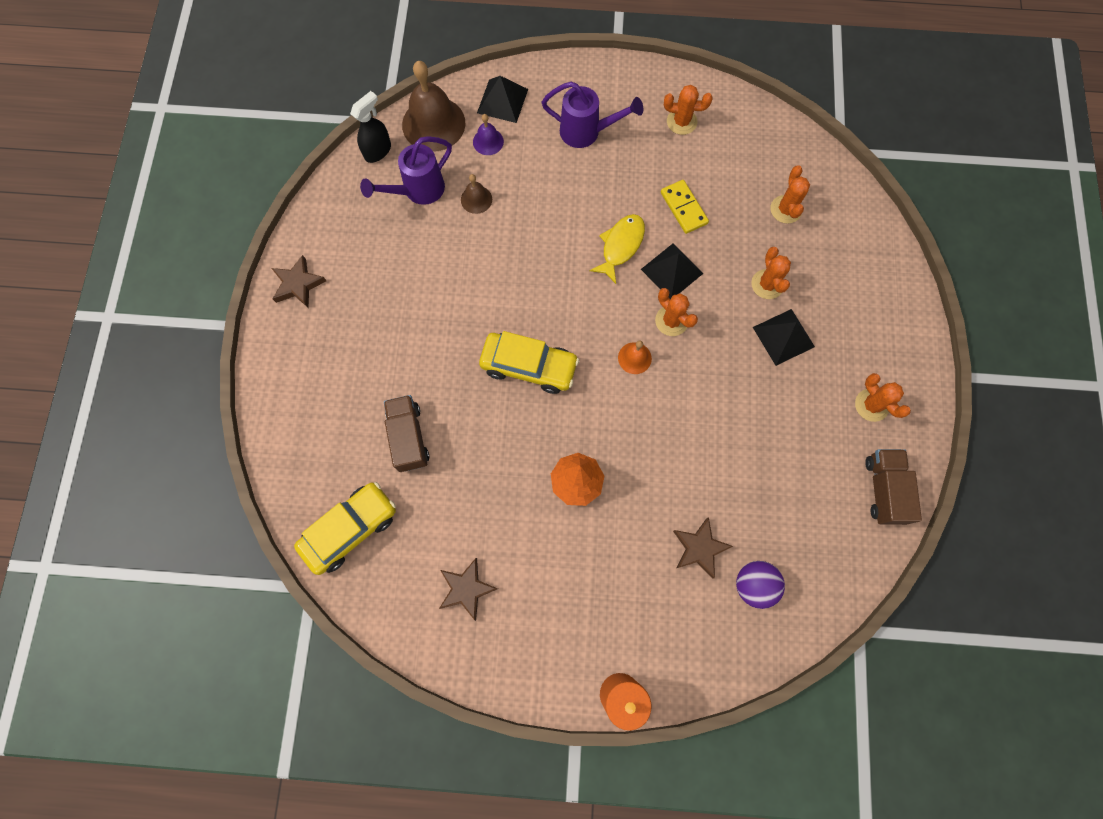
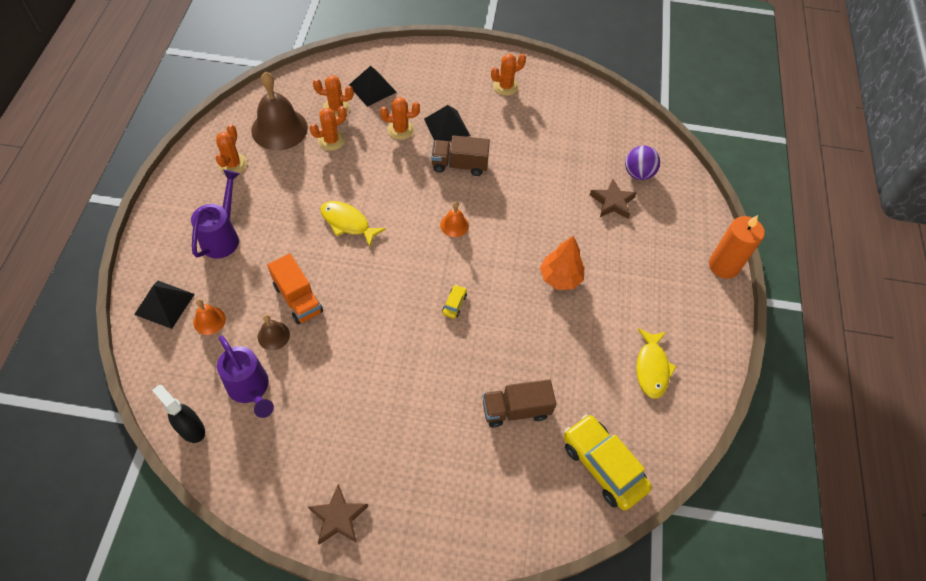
camera: 90 degrees left, 15 degrees down
(433, 124) = (172, 370): brown bell -> brown bell (279, 129)
(466, 589) = (652, 368): brown star -> yellow fish
(488, 141) = (209, 320): purple bell -> orange bell
(520, 213) = (298, 298): none -> orange truck
(529, 366) = (454, 304): yellow car -> yellow car, size x0.42
(671, 271) = (378, 190): black pyramid -> black pyramid (372, 88)
(671, 321) = (424, 196): orange cactus -> orange cactus (331, 140)
(684, 208) = (320, 174): yellow domino -> none
(883, 489) = (568, 91): brown truck -> brown truck (459, 165)

